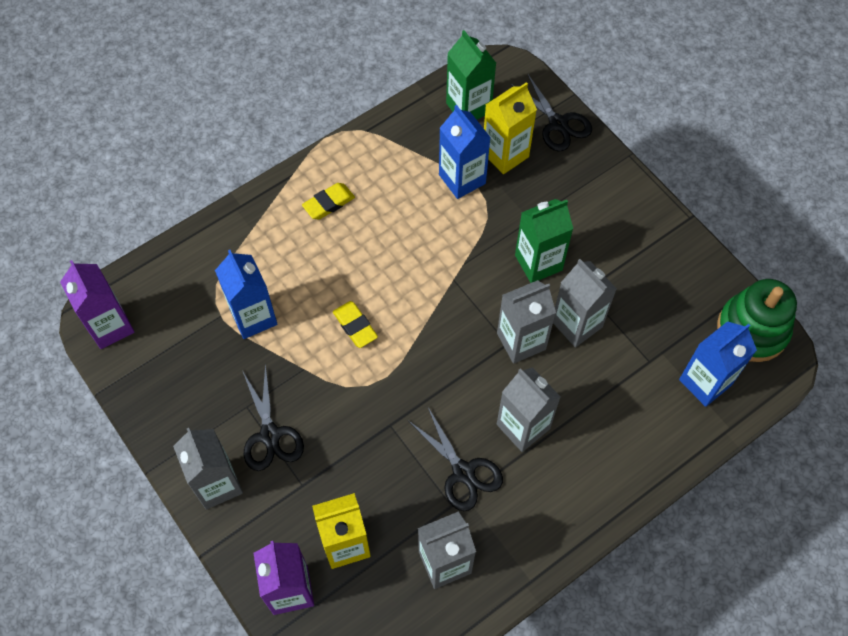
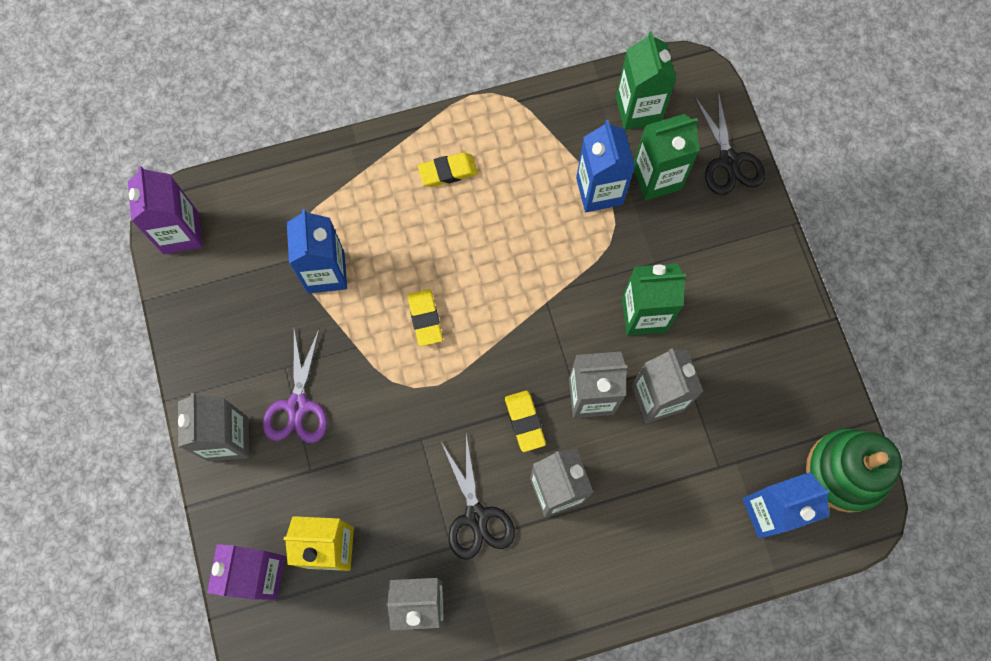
camera: 20 degrees right, 10 degrees up
(270, 435) = (297, 406): black scissors -> purple scissors
(473, 381) = (524, 422): none -> yellow eraser
(505, 154) = (656, 178): yellow carton -> green carton

